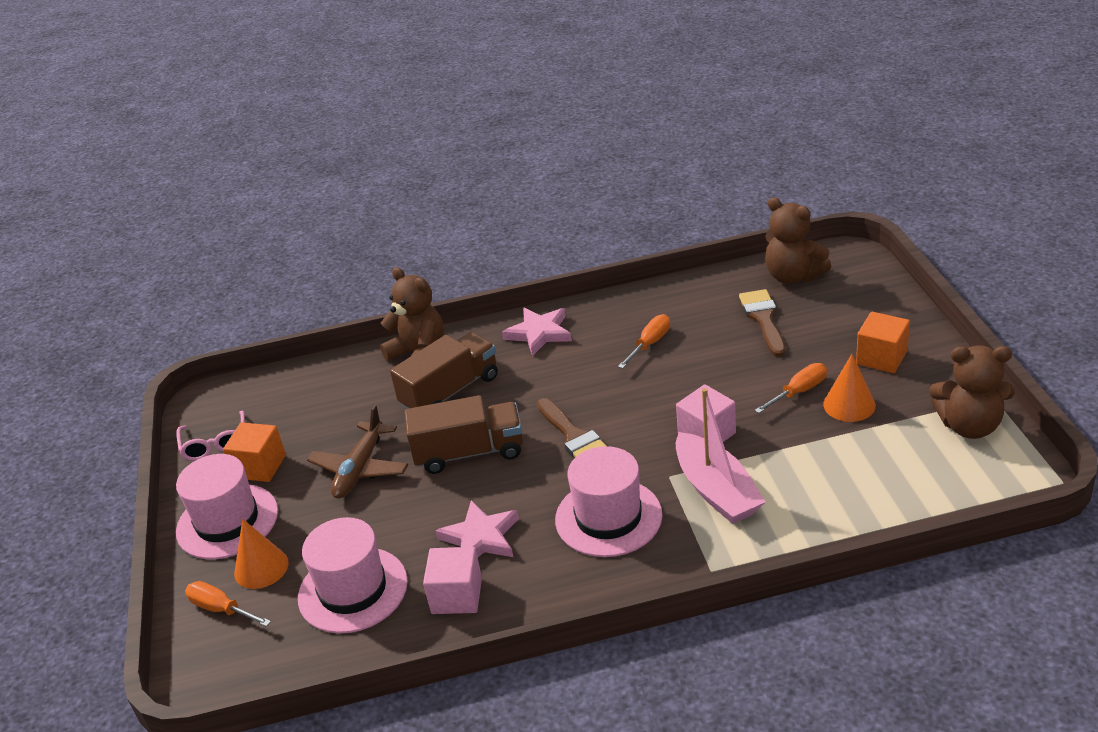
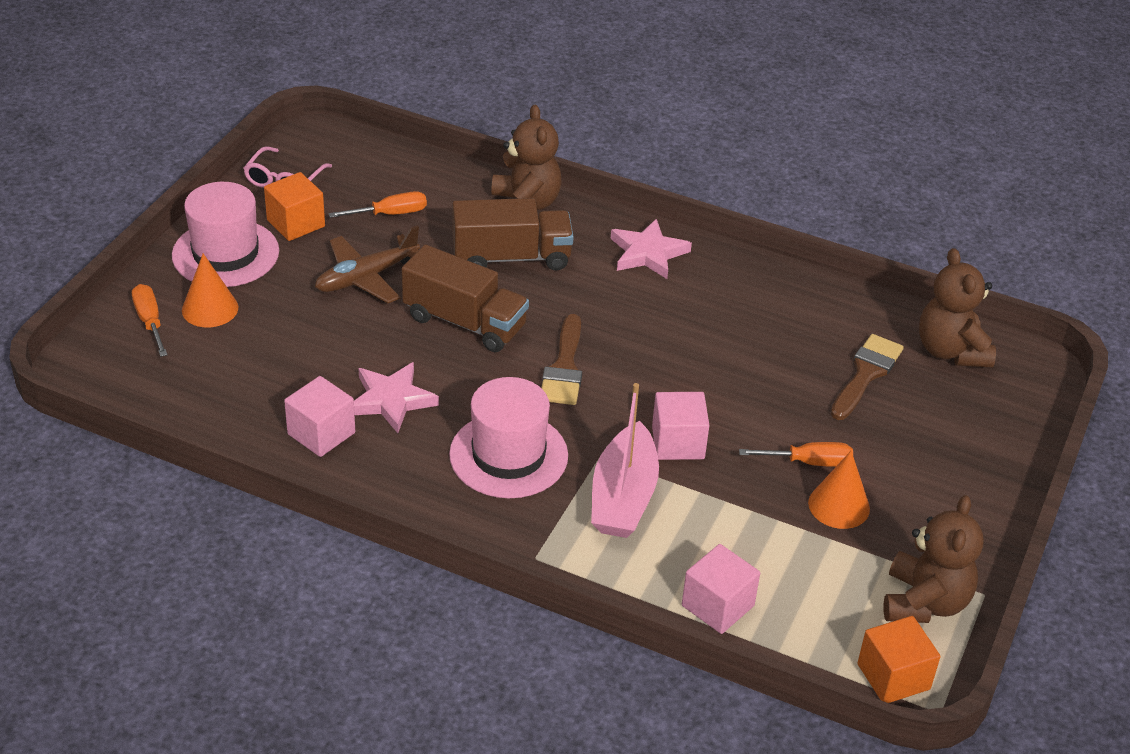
camera: 30 degrees right, 5 degrees up
(353, 590) = (254, 373): pink hat -> none
(649, 344) = (732, 327): orange screwdriver -> orange screwdriver (390, 214)
(861, 515) = (717, 605): none -> pink cube
(881, 358) = (929, 484): orange cube -> orange cube (893, 676)
(969, 426) = (924, 602): brown teddy bear -> brown teddy bear turned 120 degrees counterclockwise

